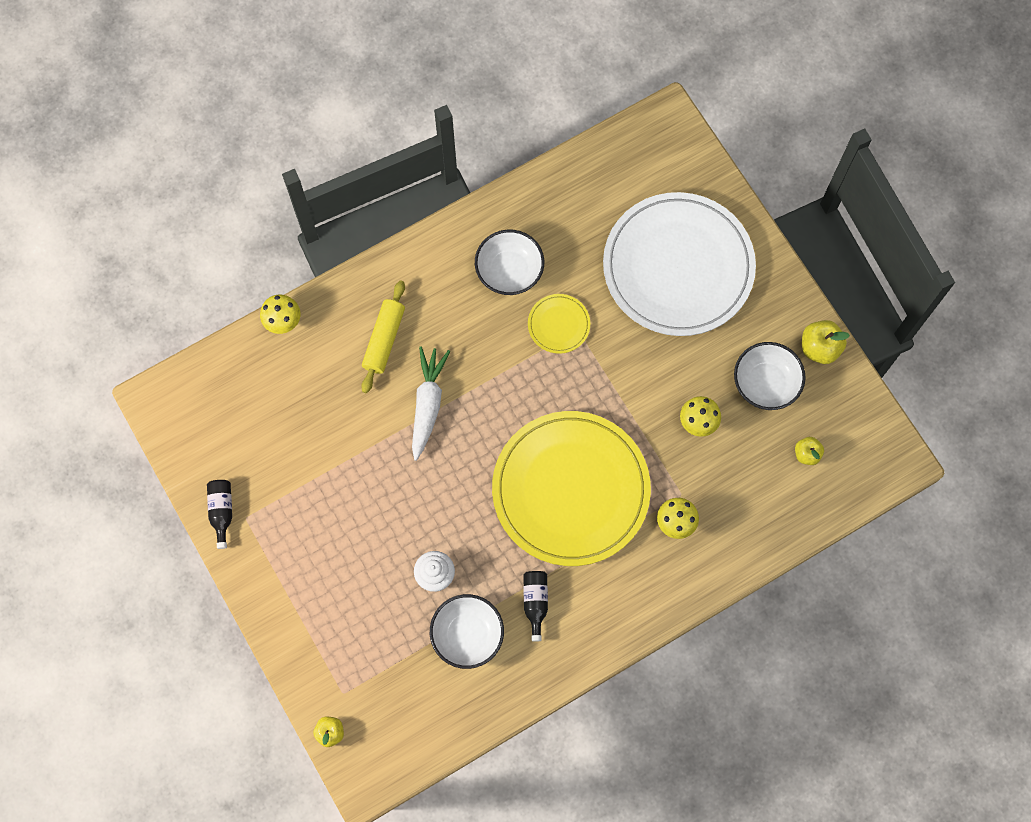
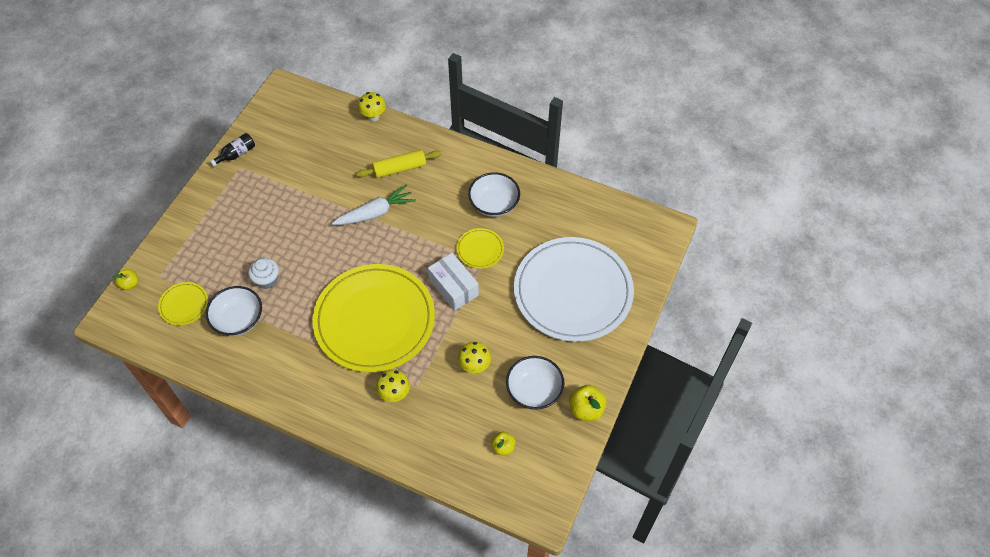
camera: 55 degrees right, 15 degrees down
(404, 685) = (184, 305): none -> yellow plate
(535, 602) = (284, 344): black bottle -> none
(587, 383) = (453, 287): none -> white box

